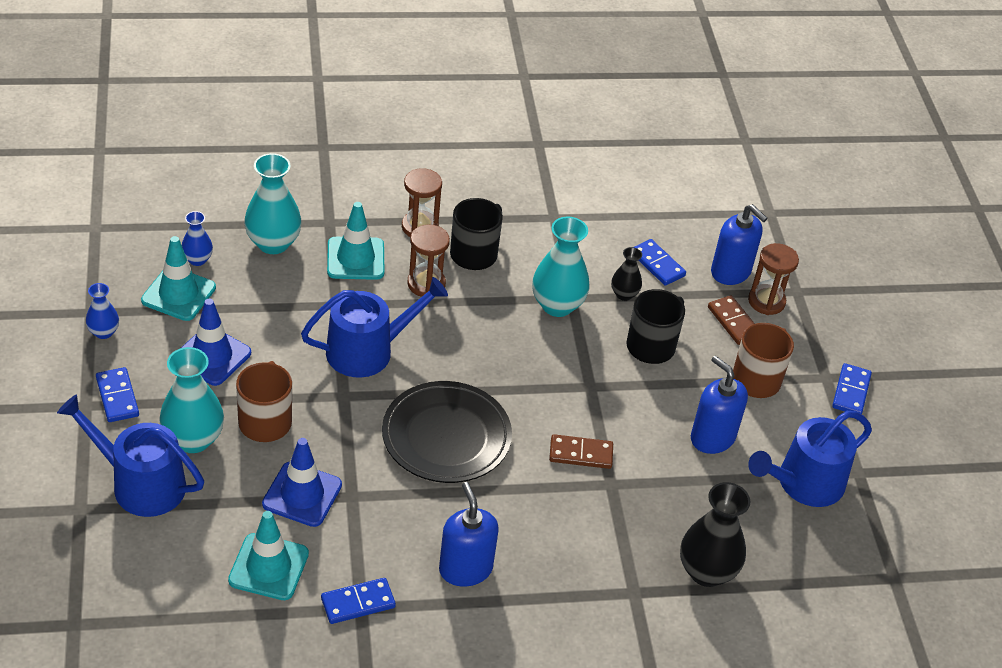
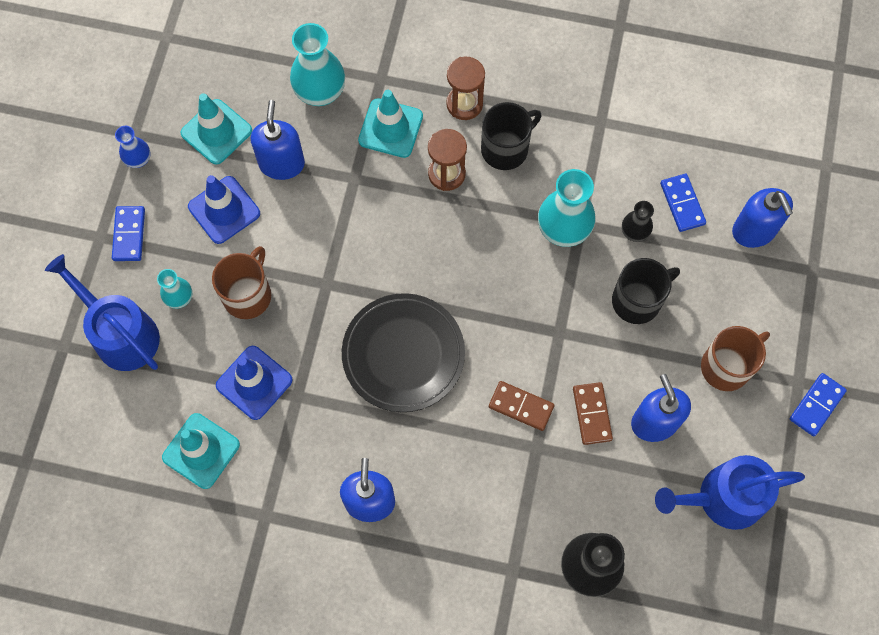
camera: 25 degrees right, 25 degrees up
(193, 439) = (179, 298): turquoise vase -> turquoise vase, size x0.55
(197, 259) = (245, 96): blue vase -> none
(257, 307) = (282, 164): none -> blue soap dispenser
(358, 603) = (264, 509): blue domino -> none
(367, 351) = (365, 239): blue watering can -> none
(733, 322) = (731, 292): brown domino -> brown domino (592, 414)
(766, 301) = (775, 275): brown hourglass -> none

